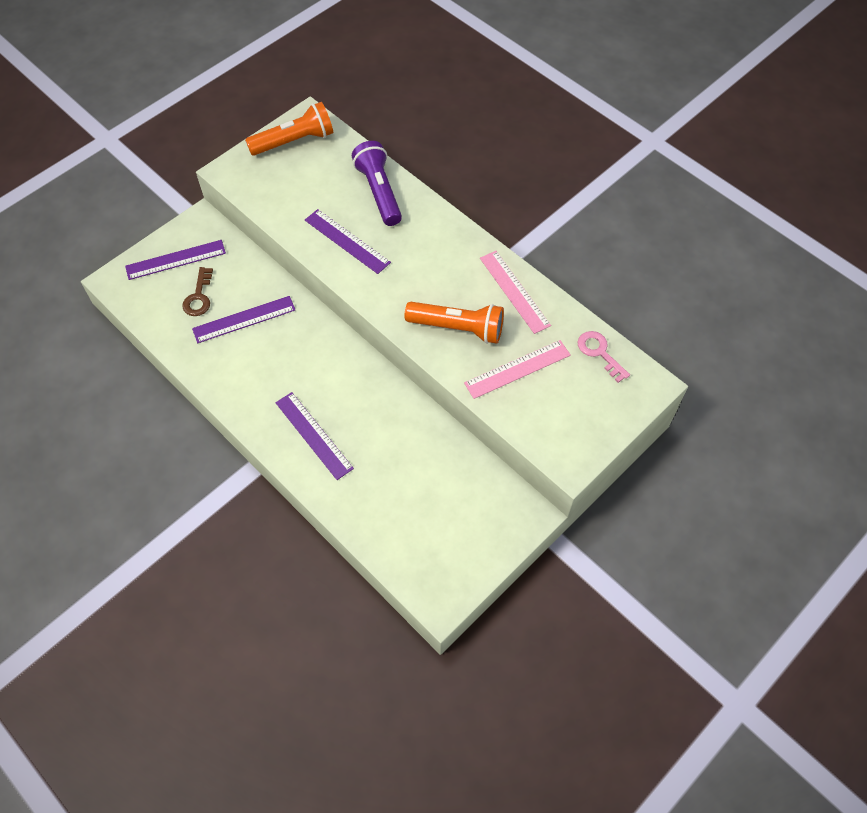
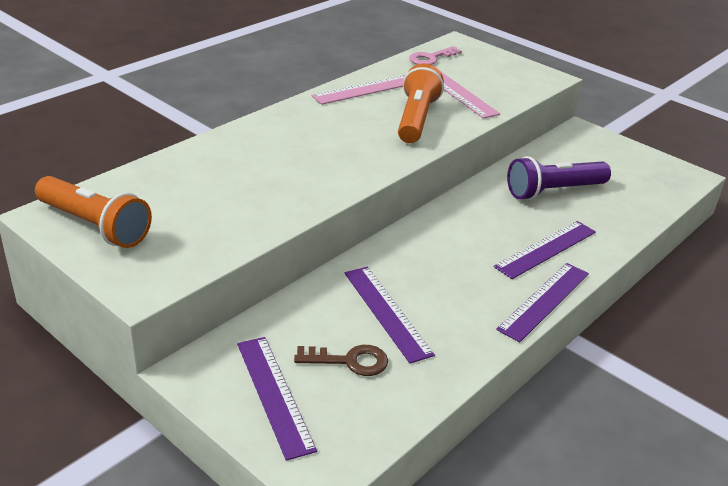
camera: 95 degrees left, 25 degrees down
(294, 141) = (95, 226): orange flashlight -> orange flashlight turned 150 degrees clockwise
(347, 241) = (294, 182): purple ruler -> purple ruler (544, 301)
(379, 192) = (212, 160): purple flashlight -> purple flashlight (553, 191)

